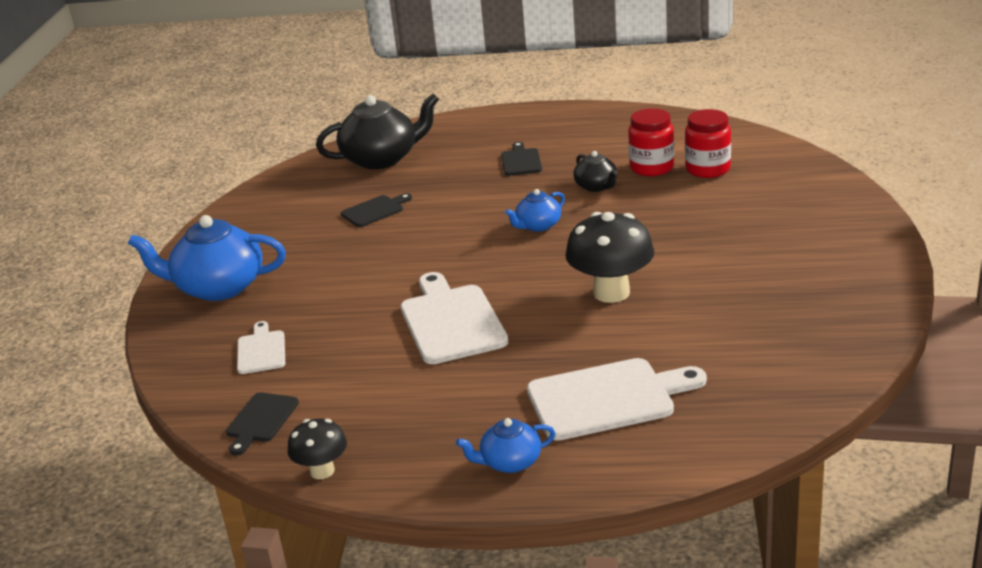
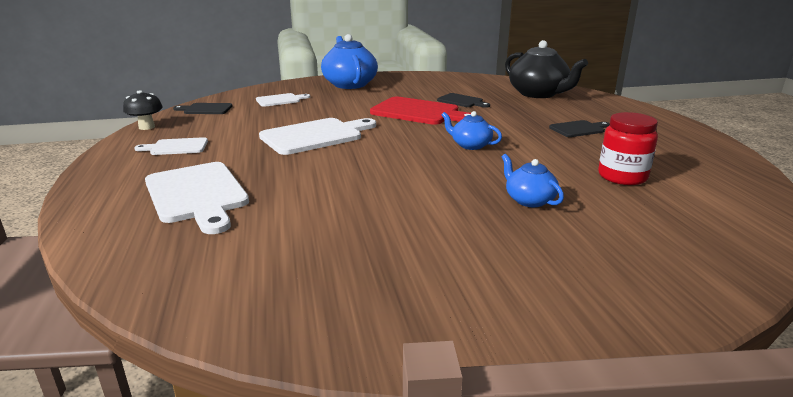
camera: 70 degrees right, 5 degrees down
(401, 244) = (419, 112): none -> red cutting board
(435, 431) = (176, 147): none -> white cutting board
(510, 462) = (126, 171): blue teapot -> blue teapot (529, 200)
(596, 186) = (559, 158): black teapot -> none
(611, 293) = (367, 181): black mushroom -> none
(708, 169) = (650, 203): red jar -> none

